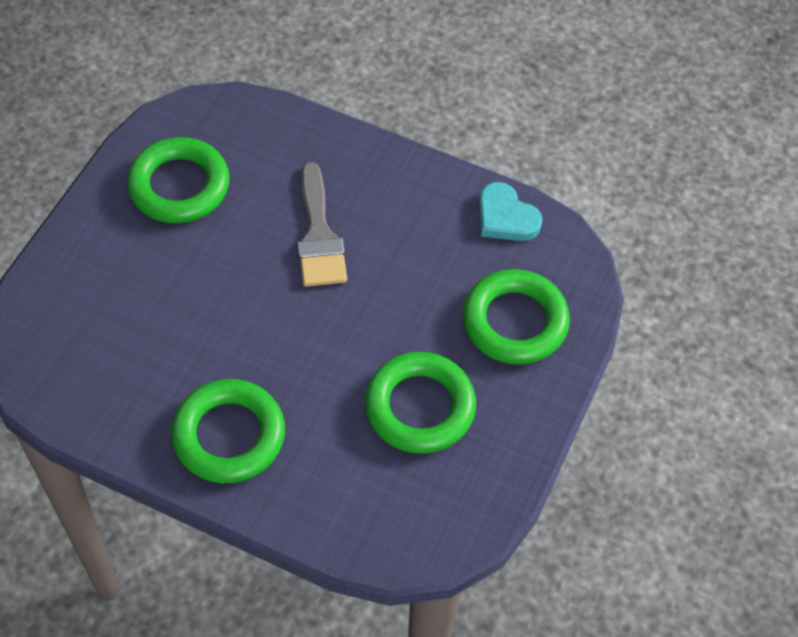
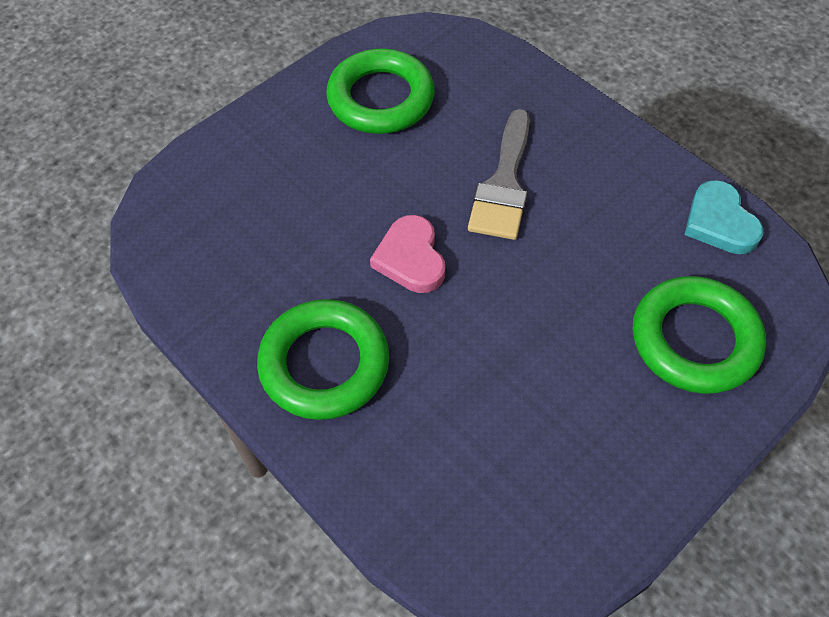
camera: 25 degrees right, 0 degrees up
(264, 325) = (410, 258): none -> pink heart
(420, 407) = (549, 402): green ring -> none

